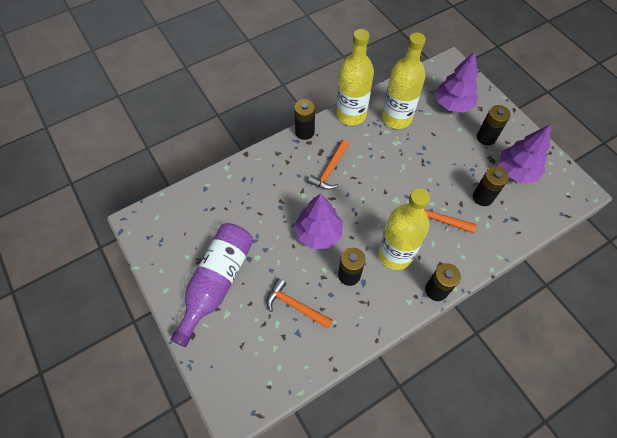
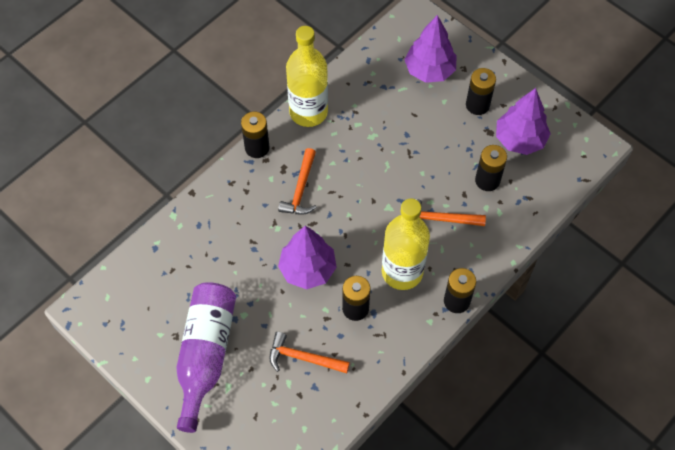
camera: 15 degrees left, 0 degrees up
(396, 118) = (365, 104): yellow bottle -> none

